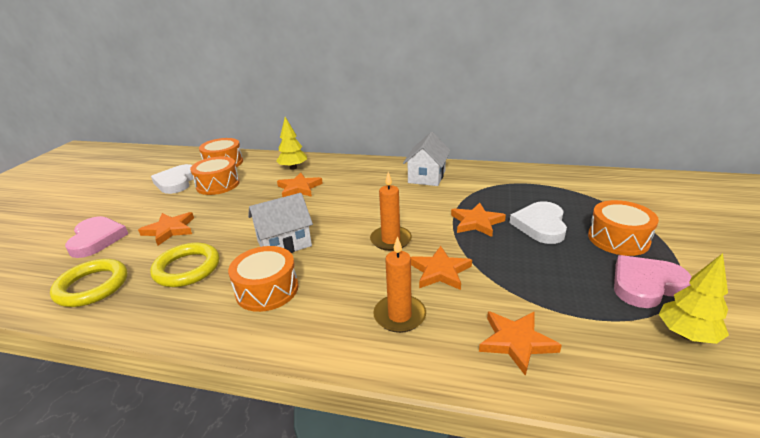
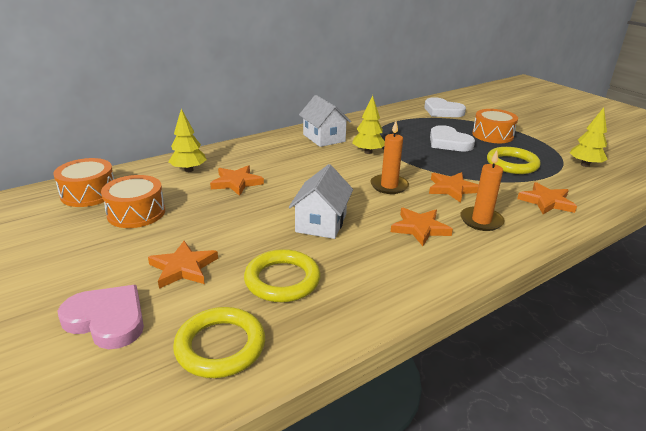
camera: 50 degrees left, 0 degrees up
(176, 182) = (69, 232): white heart -> white heart (442, 111)
(267, 290) = (380, 254): orange drum -> none
(437, 203) = (368, 152): none -> yellow tree
(476, 222) = (414, 154): orange star -> orange star (420, 228)
(568, 281) = (512, 164): none -> yellow ring
(645, 284) = (539, 151): pink heart -> none

